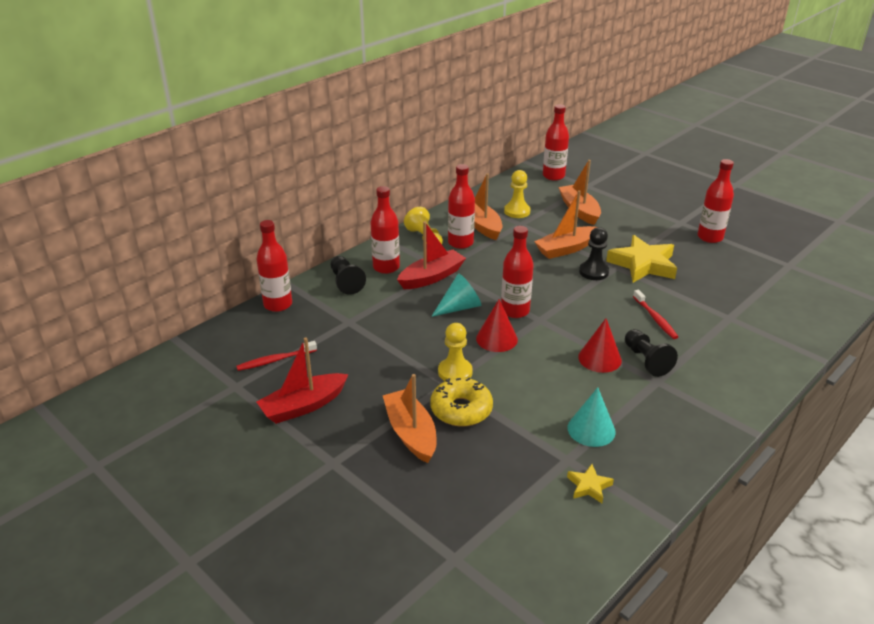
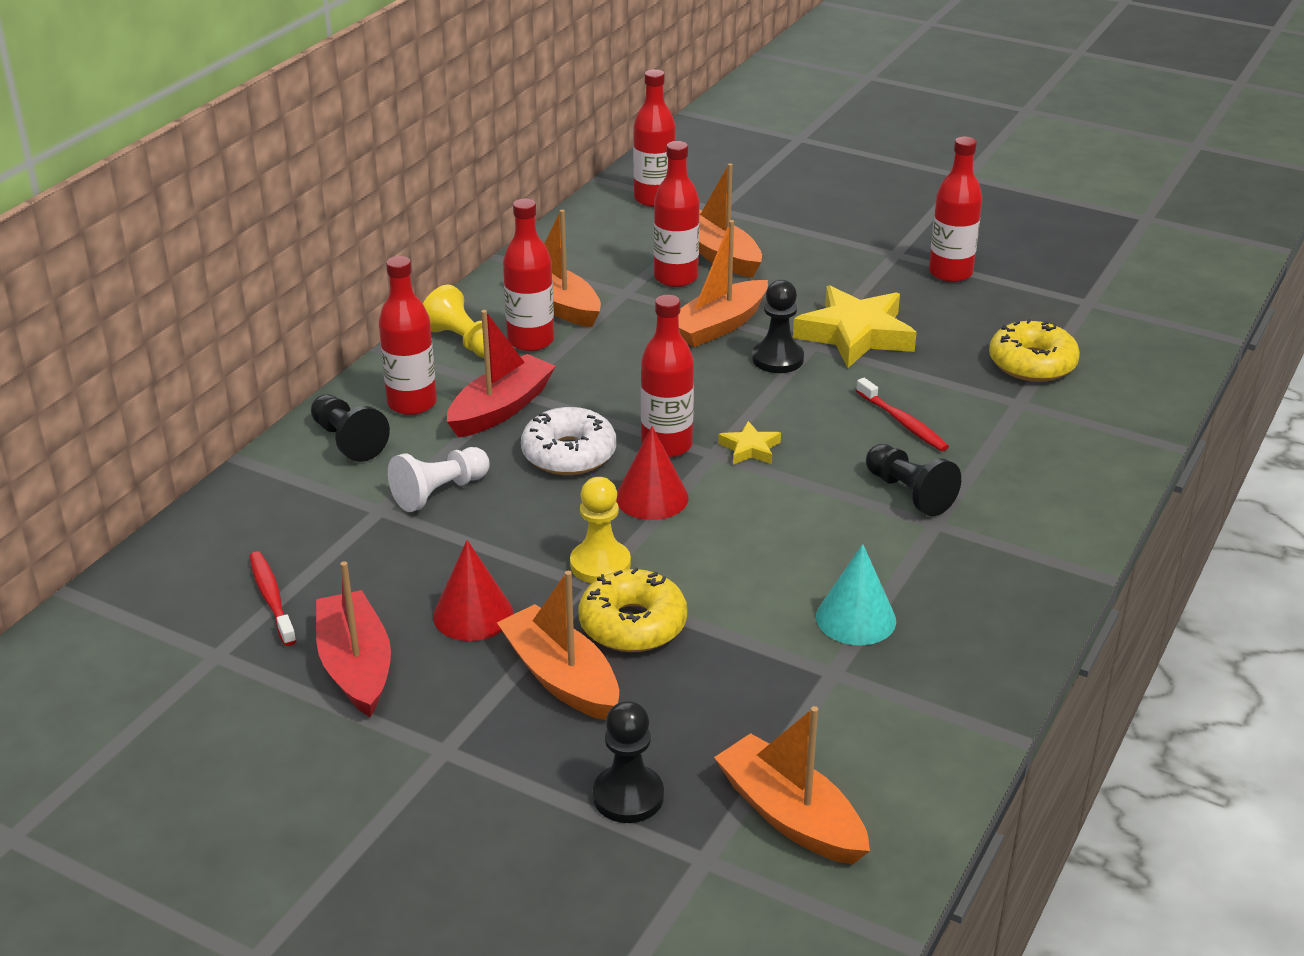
camera: 15 degrees left, 0 degrees up
(275, 360) = (271, 598): red toothbrush -> red toothbrush turned 105 degrees clockwise
(278, 304) = (236, 499): red bottle -> red bottle (676, 278)
(303, 406) = (356, 666): red boat -> red boat turned 120 degrees clockwise
(383, 317) = (439, 492): none -> white pawn
(424, 511) = (628, 796): none -> black pawn
(459, 307) = (569, 454): turquoise cone -> white donut
(514, 543) = (791, 816): none -> orange boat
(517, 211) = (611, 271): yellow pawn -> none
(589, 486) = (880, 707): yellow star -> yellow star (750, 449)
(599, 358) = (833, 502): red cone -> red cone (473, 614)
(744, 296) = (1032, 364): none -> yellow donut

